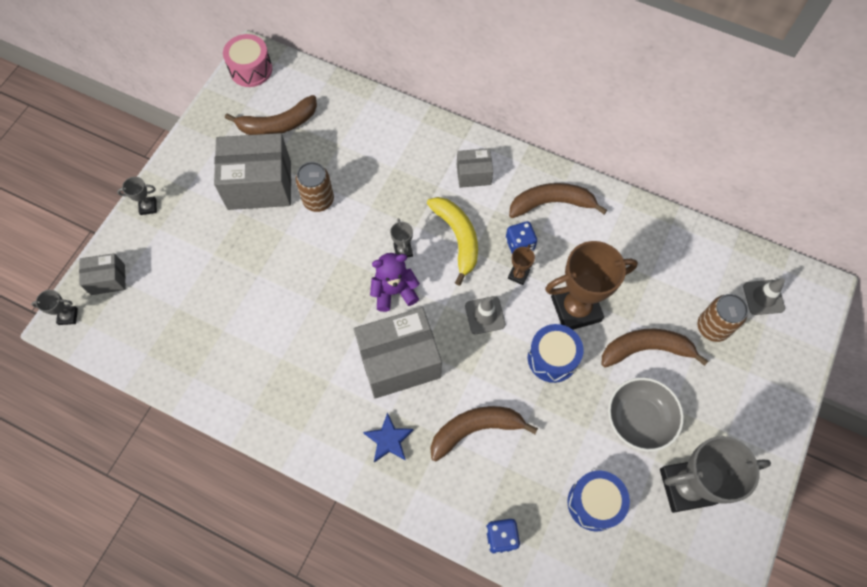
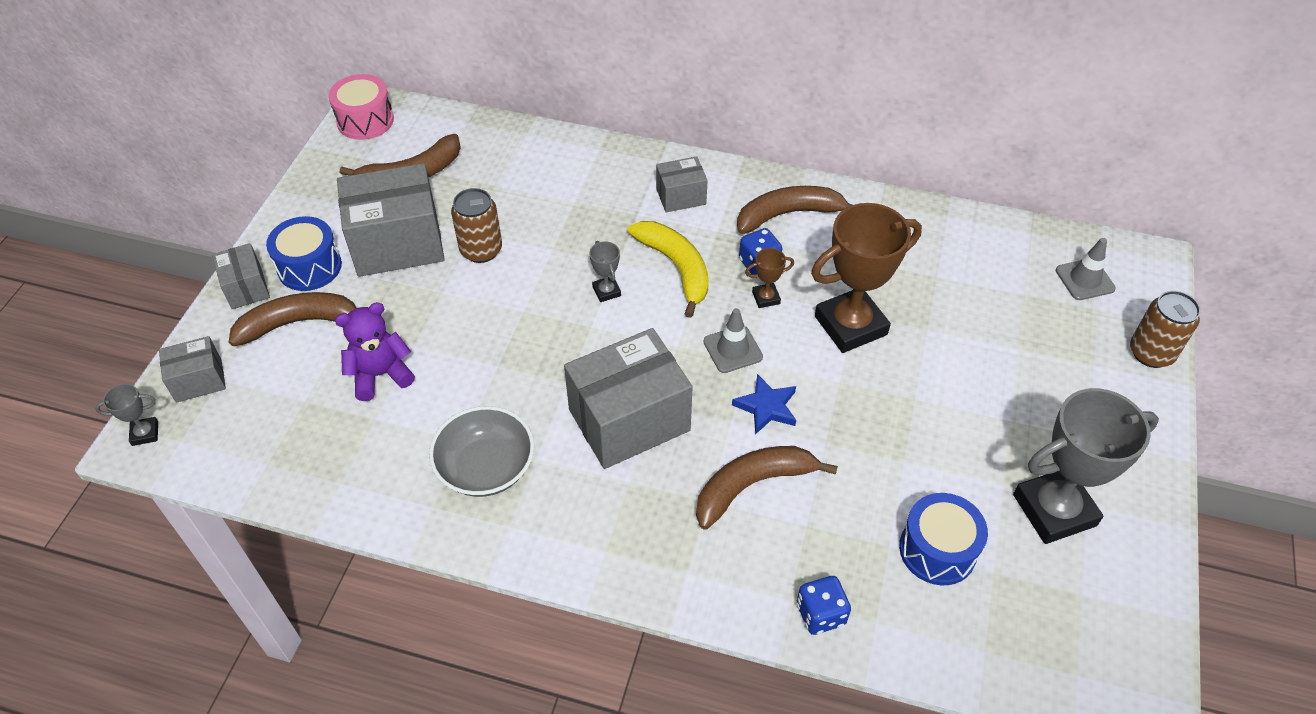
camera: 10 degrees left, 15 degrees down
(148, 207) = (246, 288): grey trophy -> grey box
(389, 440) = (634, 517): blue star -> blue star (766, 407)
(394, 291) = (604, 339): purple teddy bear -> purple teddy bear (380, 375)
(518, 275) = (766, 298): brown trophy -> brown trophy turned 60 degrees clockwise
(552, 358) = (834, 386): blue drum -> blue drum (309, 267)
(639, 419) = (968, 439): grey bowl -> grey bowl (486, 467)
(646, 349) = (954, 358): brown banana -> brown banana (299, 323)
(712, 327) = (1031, 321): brown can -> brown can (1151, 353)

